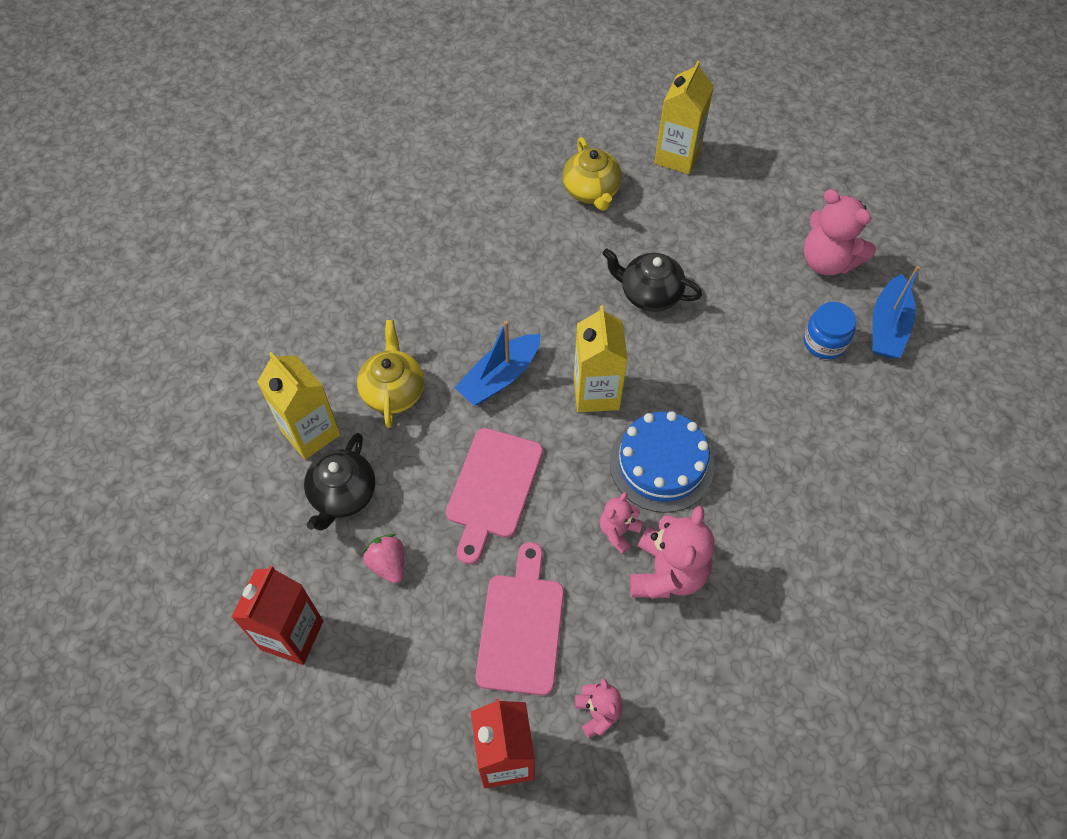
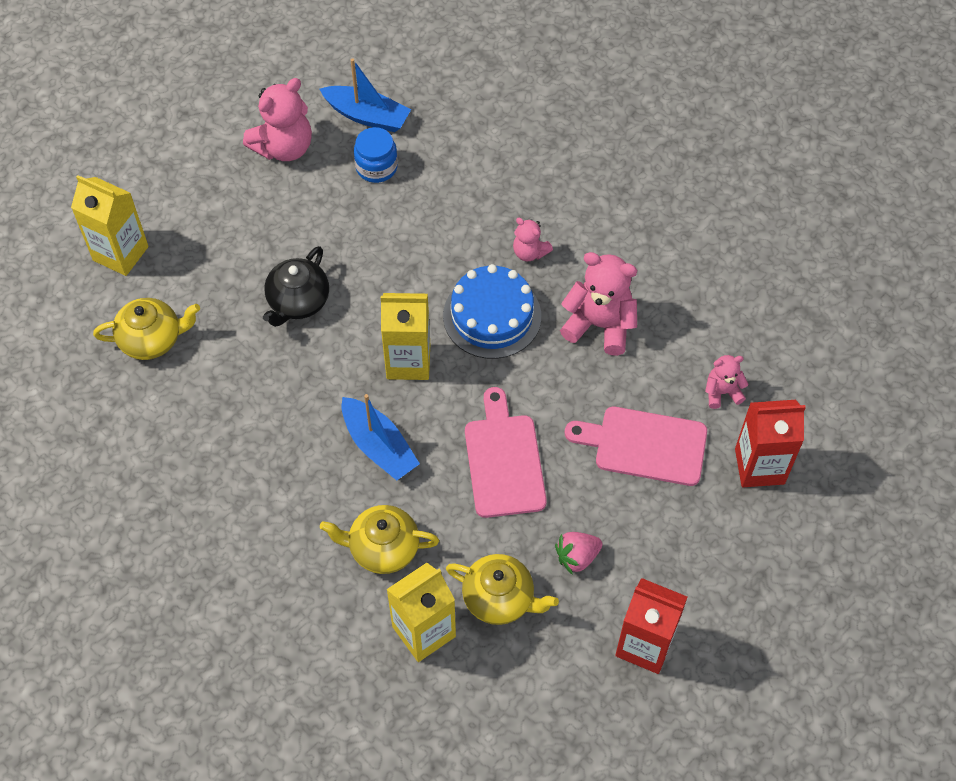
camera: 85 degrees left, 0 degrees up
(343, 495) = (499, 599): black teapot -> yellow teapot
(492, 488) = (504, 460): pink cutting board -> pink cutting board turned 120 degrees counterclockwise
(618, 531) = (557, 358): pink teddy bear -> pink teddy bear (529, 252)

